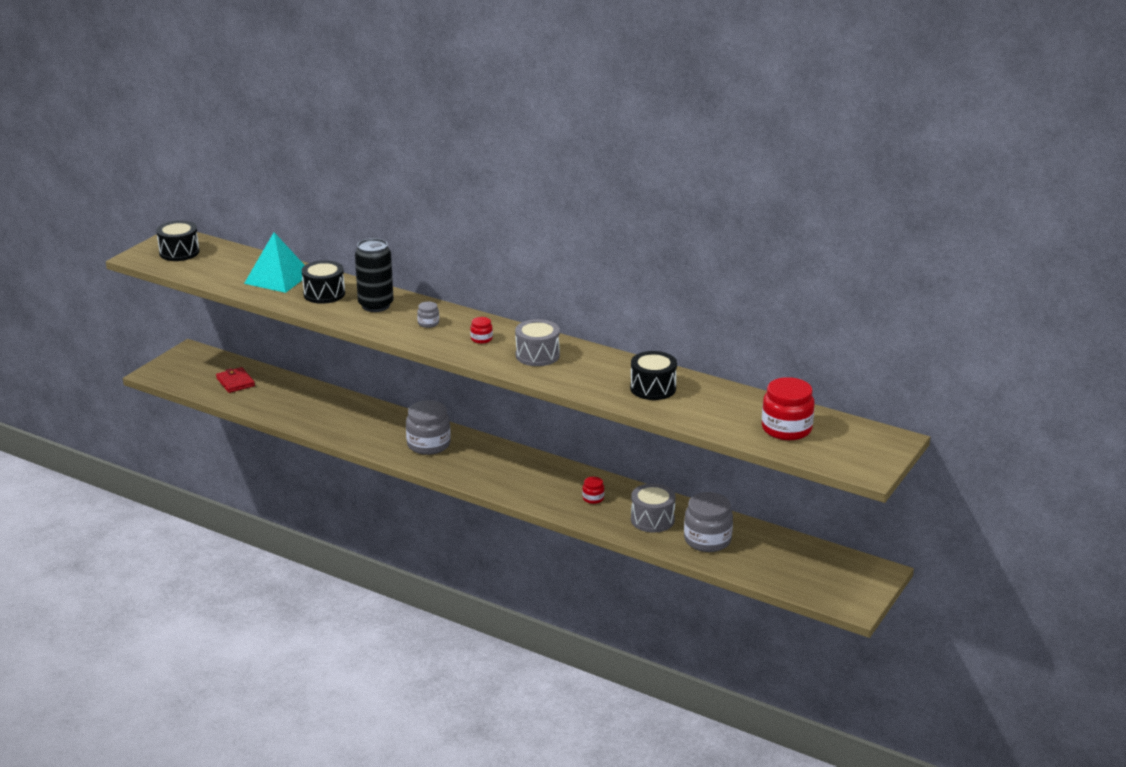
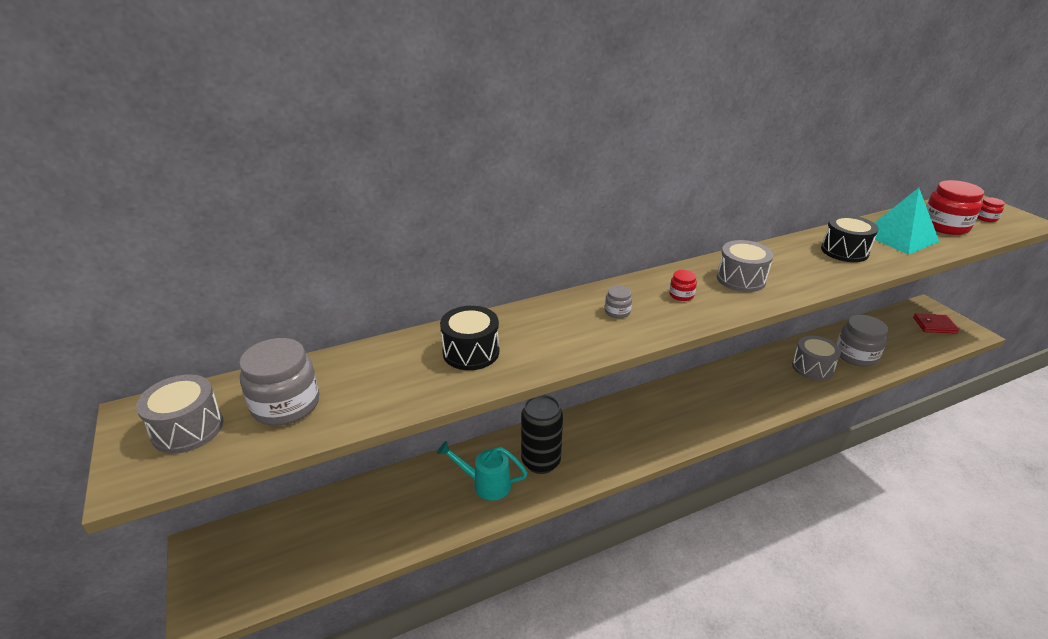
camera: 55 degrees left, 5 degrees up
(179, 252) = (188, 429): black drum -> grey drum
(235, 382) = (323, 534): red wallet -> red wallet (934, 325)
(278, 278) = (385, 371): turquoise pyramid -> turquoise pyramid (899, 237)
(333, 417) = (486, 484): none -> turquoise watering can
(376, 305) = (540, 328): black can -> black can (541, 462)
(428, 444) = (599, 438): grey jar -> grey jar (286, 405)
(593, 498) = (761, 383): red jar -> red jar (986, 218)

